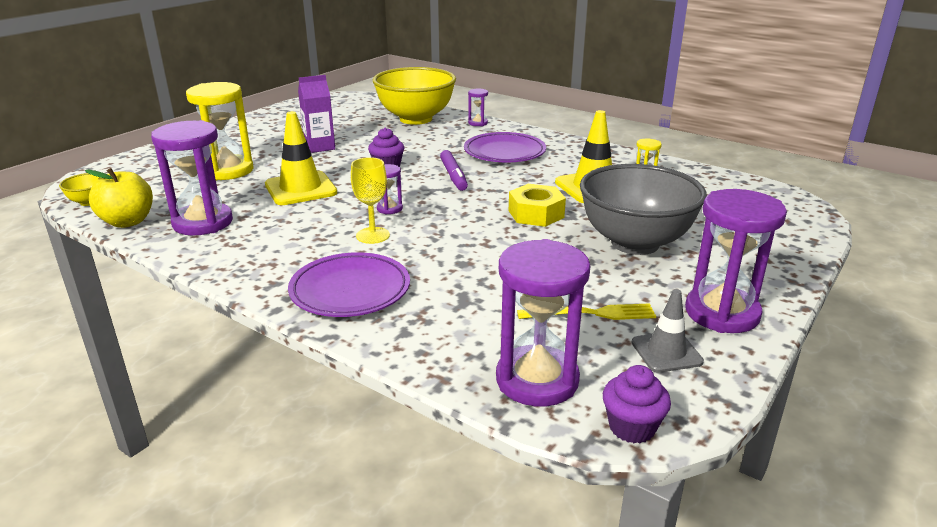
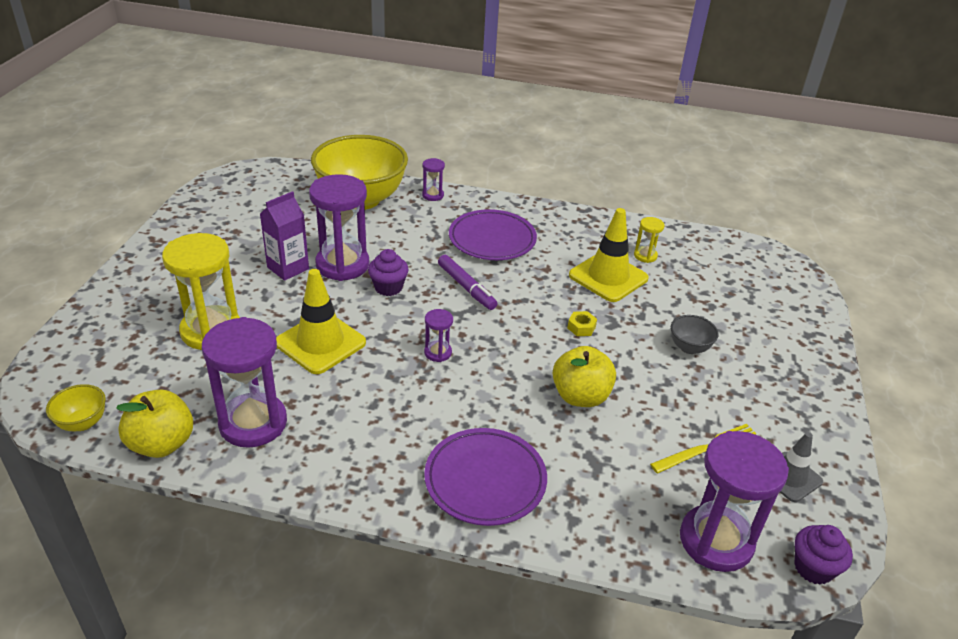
camera: 25 degrees left, 10 degrees up
(373, 235) = (450, 397): yellow goblet -> none
(492, 255) = (580, 396): none -> yellow apple
(536, 214) = (581, 327): yellow nut -> yellow nut, size x0.51
(635, 243) = (689, 347): grey bowl -> grey bowl, size x0.41
(722, 313) = (803, 418): purple hourglass -> purple hourglass (342, 265)

